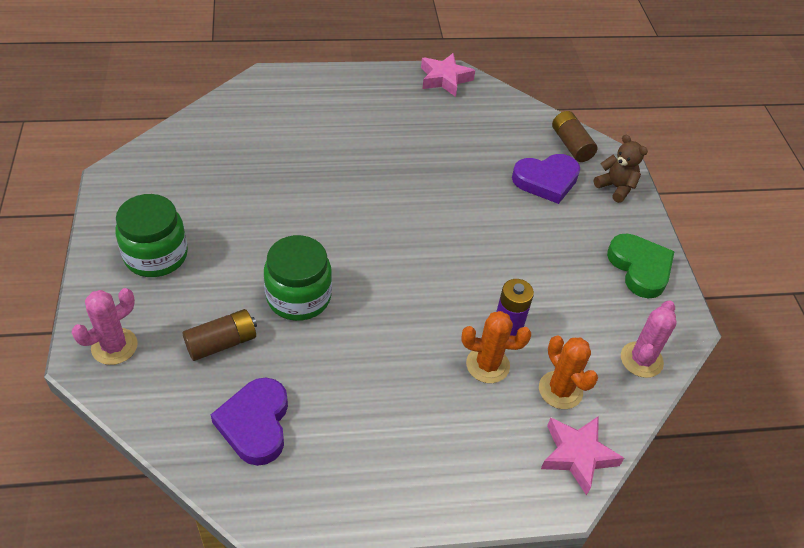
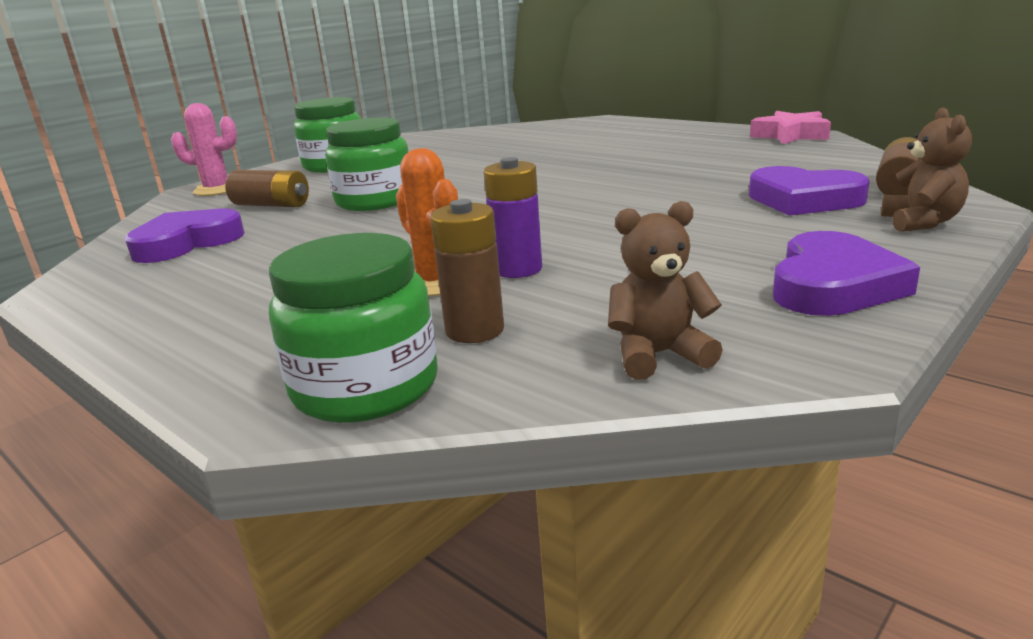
camera: 55 degrees right, 25 degrees down
(560, 390) = (474, 330): orange cactus -> brown battery
(577, 455) = (365, 387): pink star -> green jar
(640, 268) = (833, 285): green heart -> purple heart
(641, 360) = (658, 355): pink cactus -> brown teddy bear

